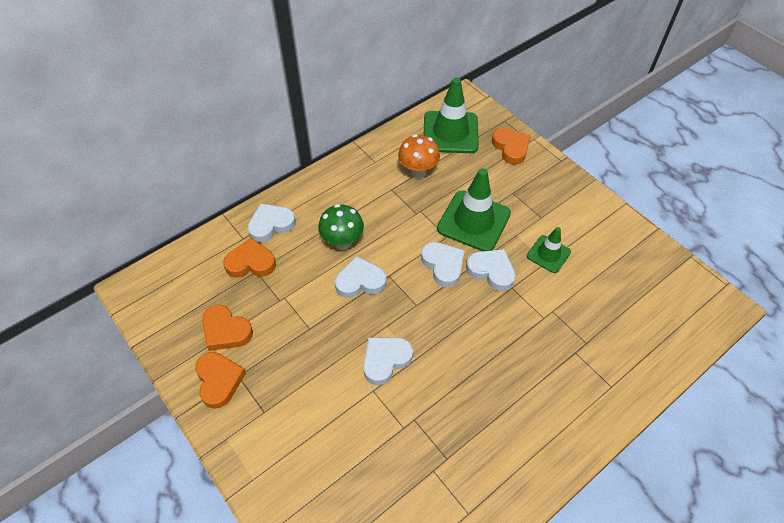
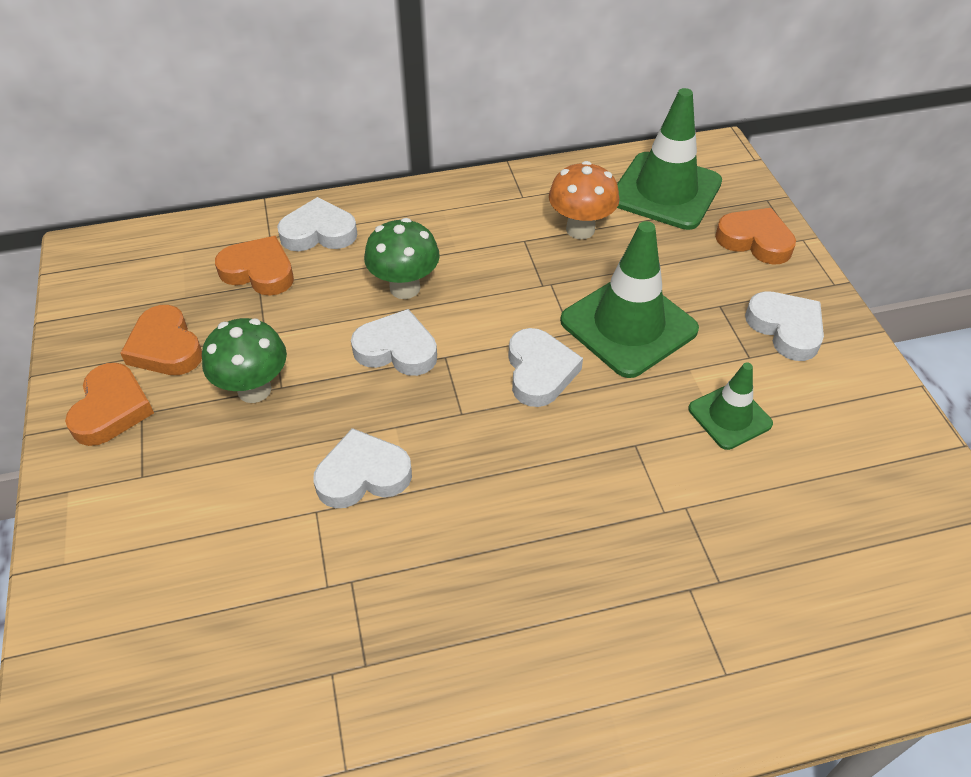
camera: 25 degrees right, 5 degrees down
(295, 336) = (254, 389): none -> green mushroom
(491, 271) = (614, 408): white heart -> white heart (786, 328)
(511, 148) = (755, 240): orange heart -> orange heart turned 60 degrees counterclockwise

